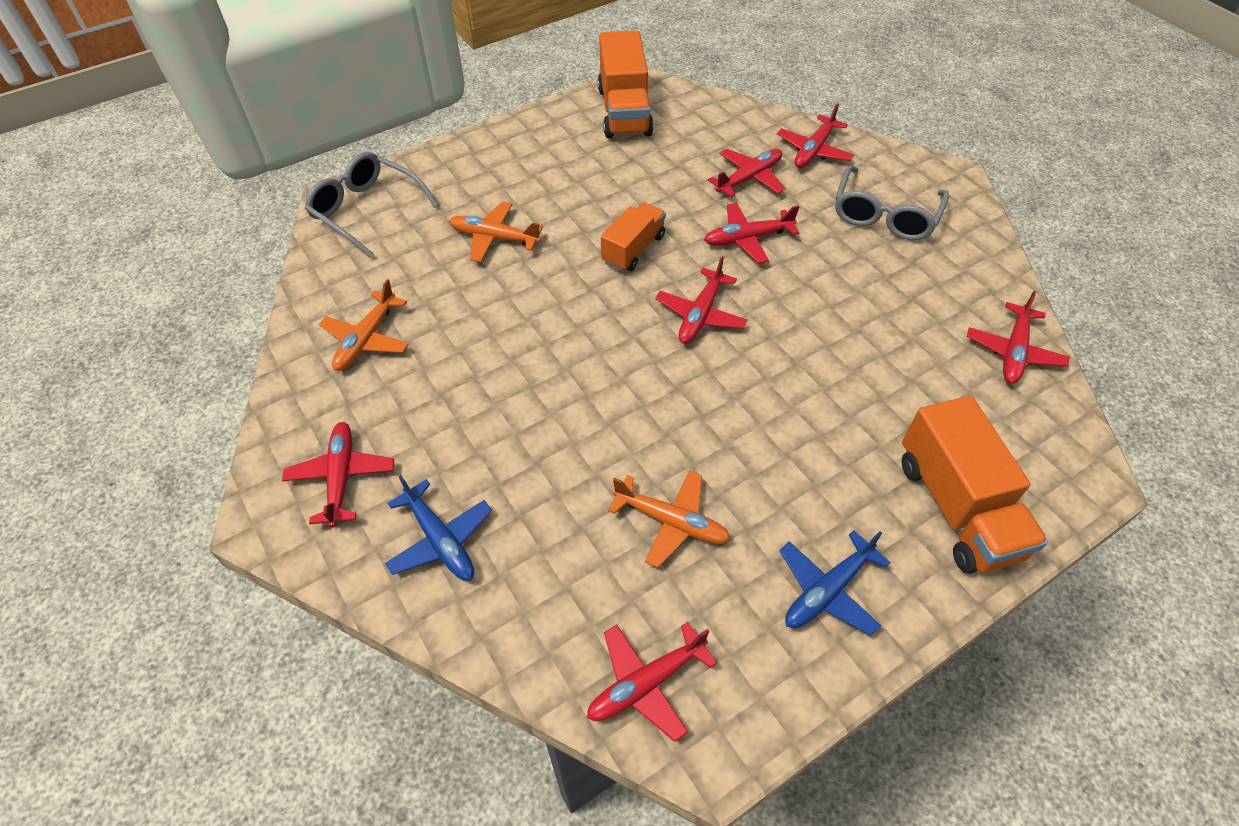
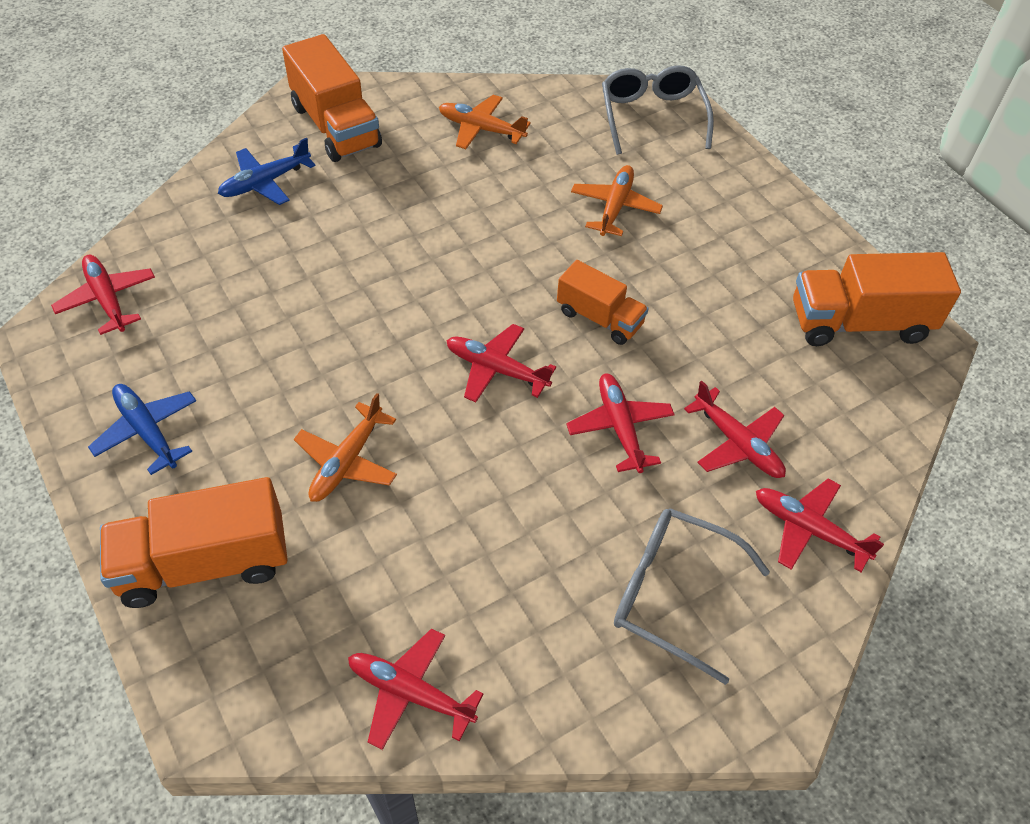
camera: 90 degrees right, 0 degrees up
(341, 478) = (336, 126): red plane -> orange truck
(366, 211) = (652, 117): grey glasses -> grey glasses turned 45 degrees counterclockwise
(671, 522) = (246, 325): orange plane -> orange plane (347, 461)

